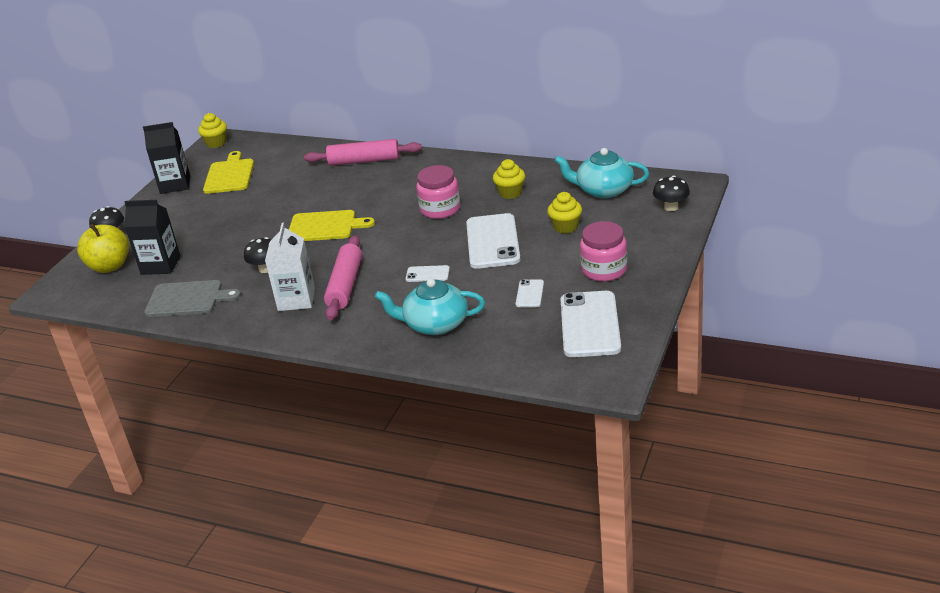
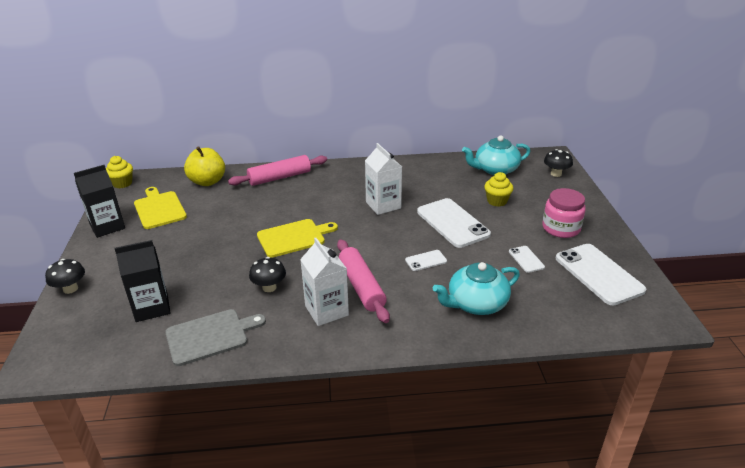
camera: 30 degrees left, 0 degrees up
(110, 266) = (91, 321): yellow apple -> yellow apple (207, 181)
(440, 209) = (383, 205): pink jar -> white carton
(510, 193) = (427, 183): yellow cupcake -> none

